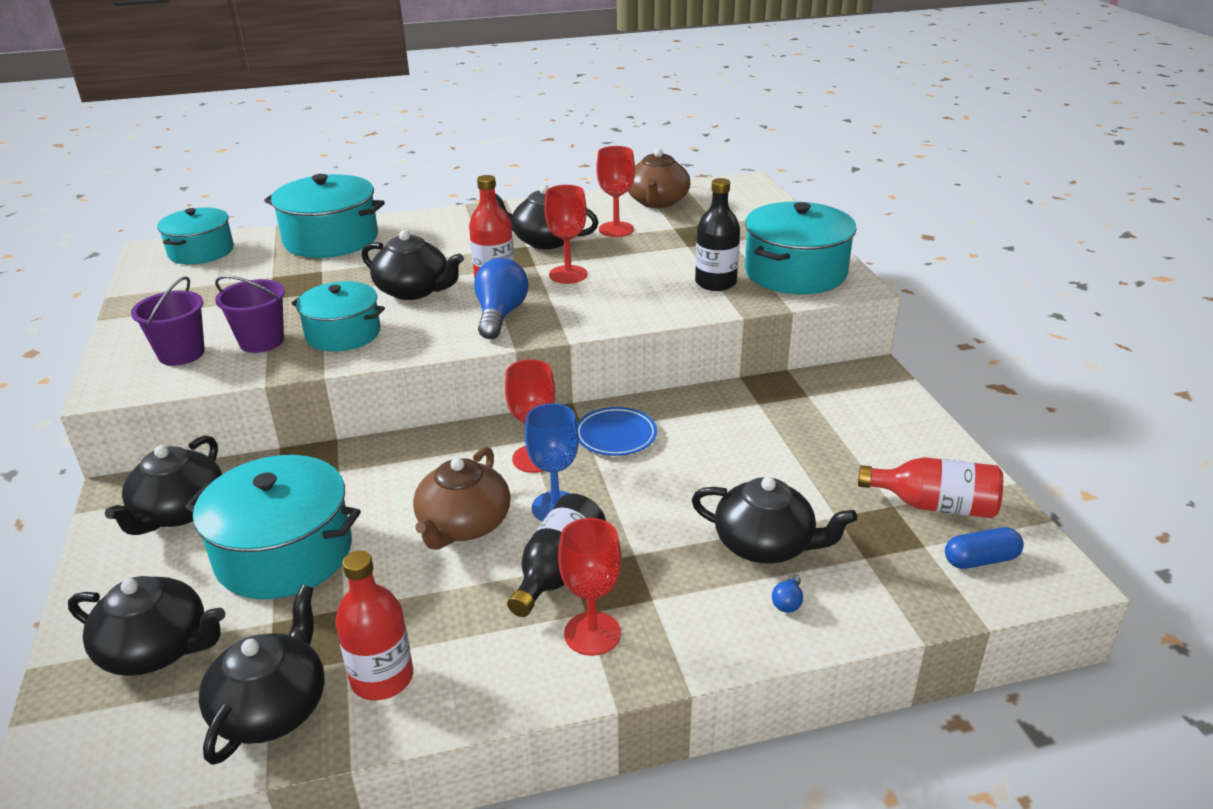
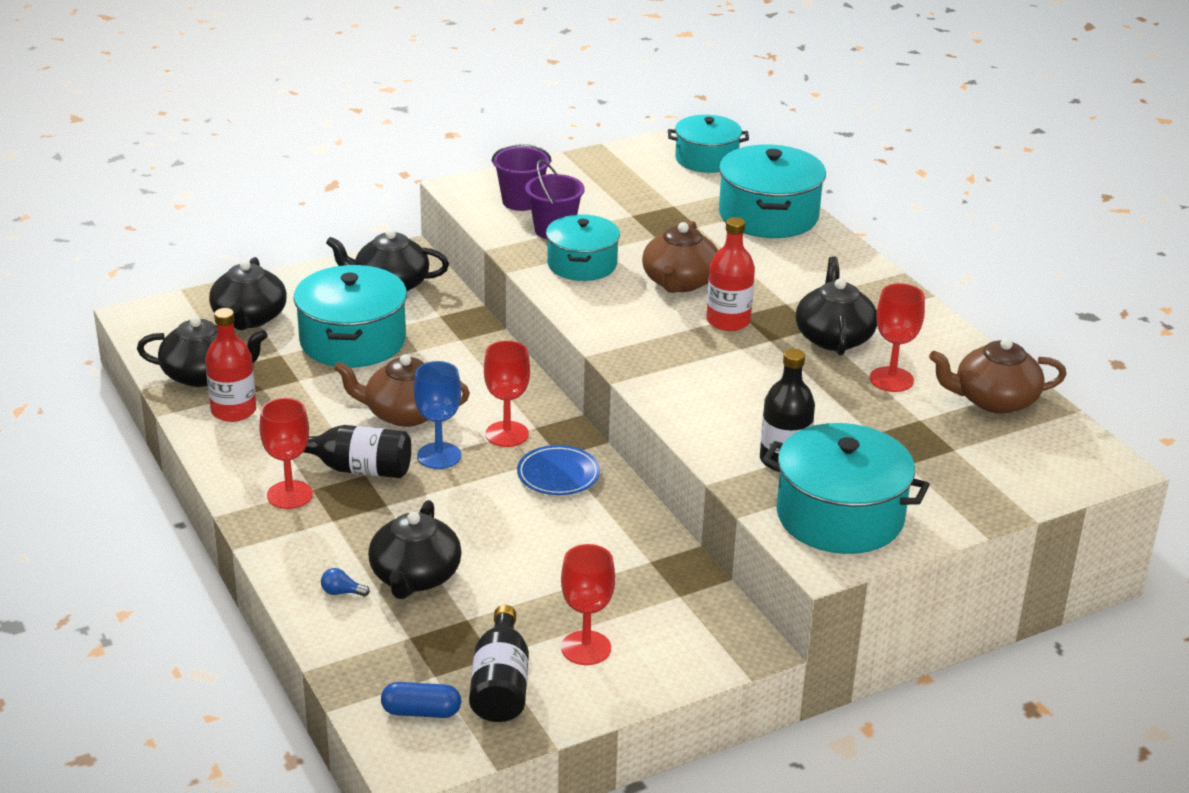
camera: 75 degrees right, 0 degrees up
(414, 290) = (679, 282): black teapot -> brown teapot
(500, 315) = (649, 337): blue light bulb -> none
(568, 274) = (757, 363): red goblet -> red goblet (586, 648)
(934, 505) = (500, 685): red bottle -> black bottle
(980, 560) = (421, 712): blue capsule -> blue capsule turned 60 degrees counterclockwise

